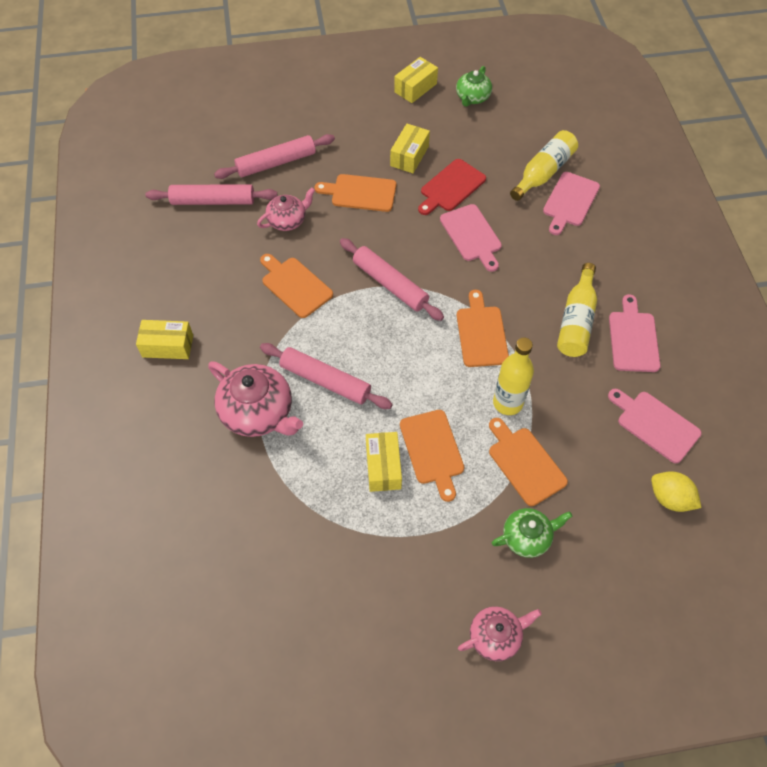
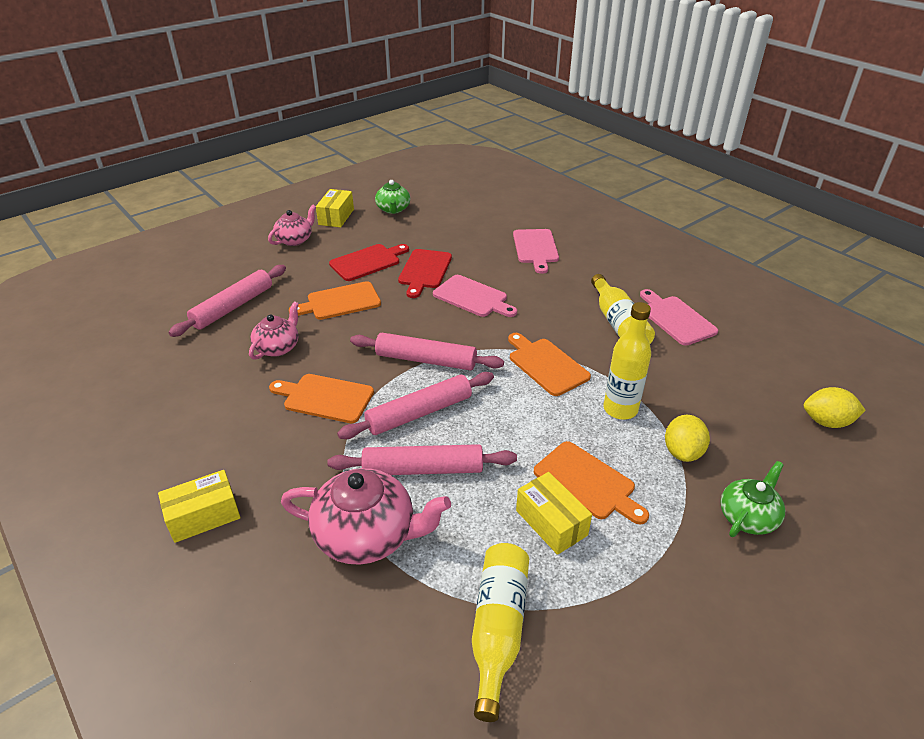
camera: 30 degrees left, 20 degrees down
(213, 201) = (179, 360): pink rolling pin -> pink rolling pin (419, 413)
(409, 156) = (367, 262): yellow box -> red cutting board
(495, 636) = (815, 634): pink teapot -> pink teapot (295, 240)
(525, 463) = (682, 452): orange cutting board -> yellow lemon
(543, 173) = (496, 237): yellow bottle -> yellow bottle (498, 629)
(655, 424) = (756, 372): pink cutting board -> none

